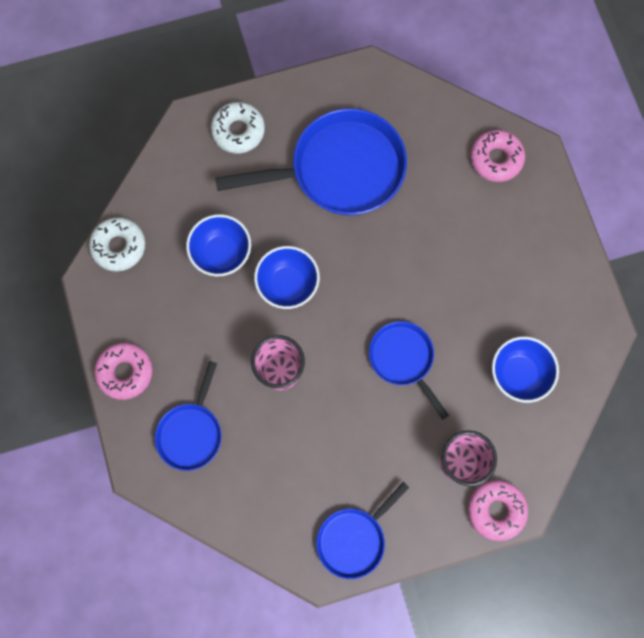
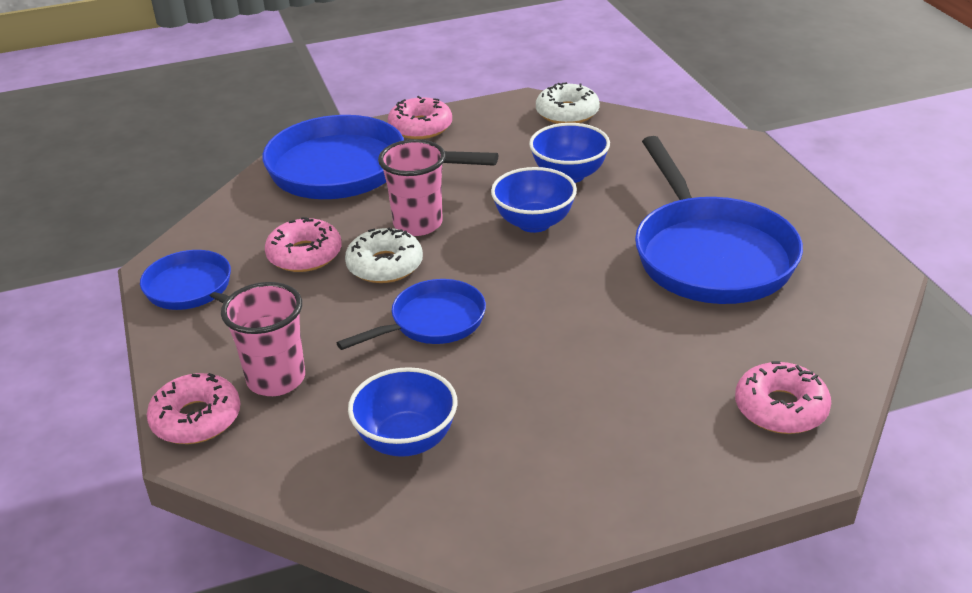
camera: 90 degrees right, 40 degrees down
(191, 432) = (348, 170): blue pan -> blue pan, size x1.82
(238, 131) = (739, 175): white donut -> white donut (385, 265)
(315, 457) = (304, 255): none -> pink donut

